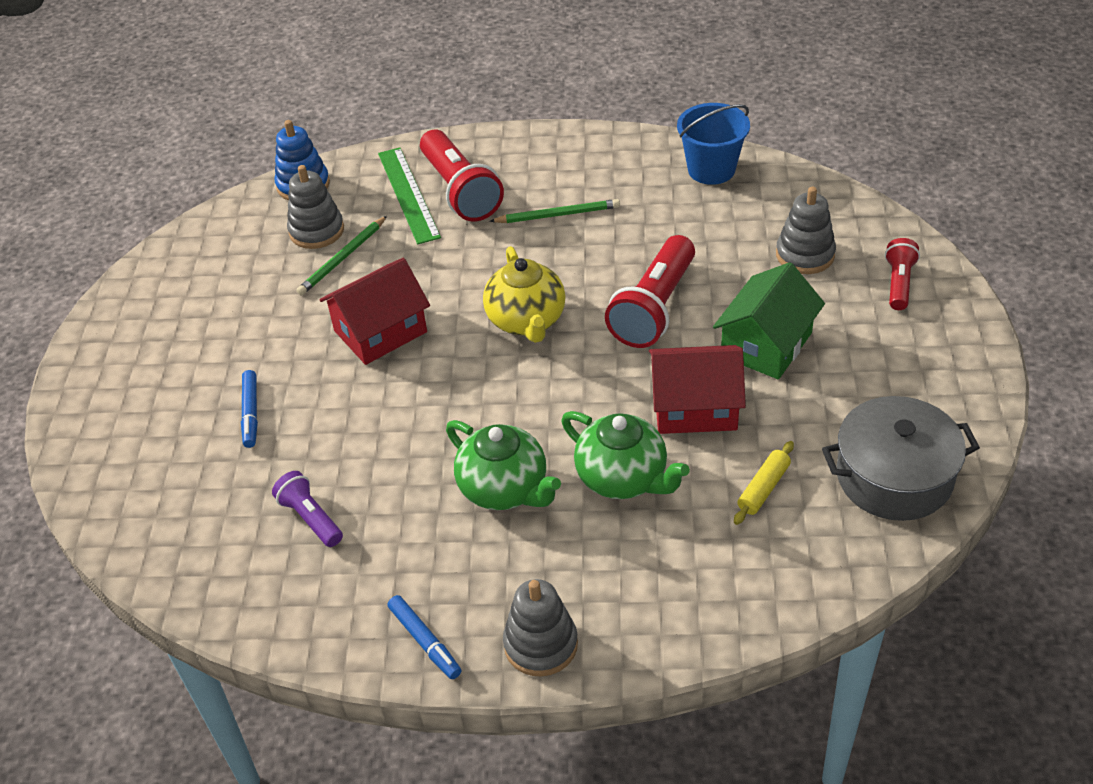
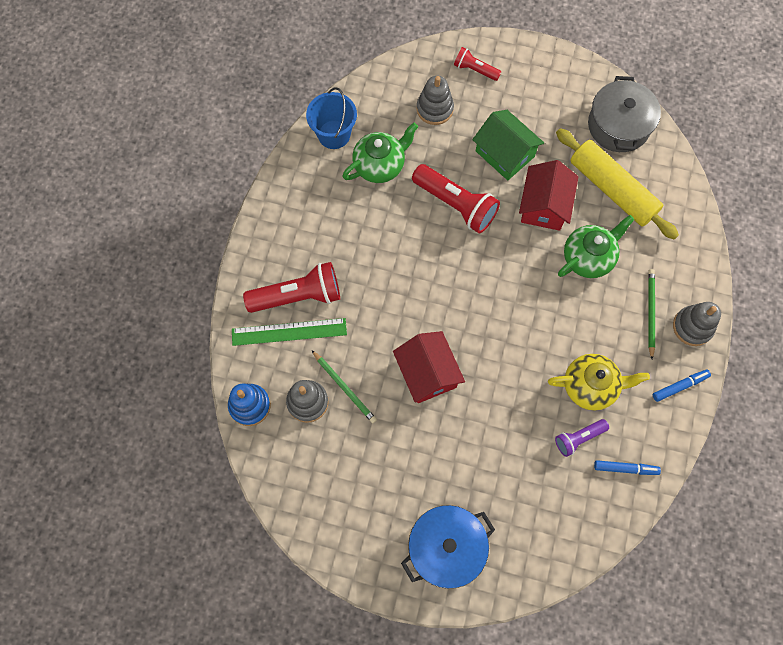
camera: 80 degrees left, 25 degrees up
(132, 400) = (446, 547): none -> blue pot
(251, 413) = (480, 467): blue marker -> blue marker (625, 468)
(505, 489) = (581, 323): green teapot -> green teapot (380, 165)
(527, 321) = (444, 280): yellow teapot -> yellow teapot (590, 386)
(558, 215) = (347, 238): green pencil -> green pencil (650, 313)
(763, 488) = (612, 189): yellow rolling pin -> yellow rolling pin, size x2.37

